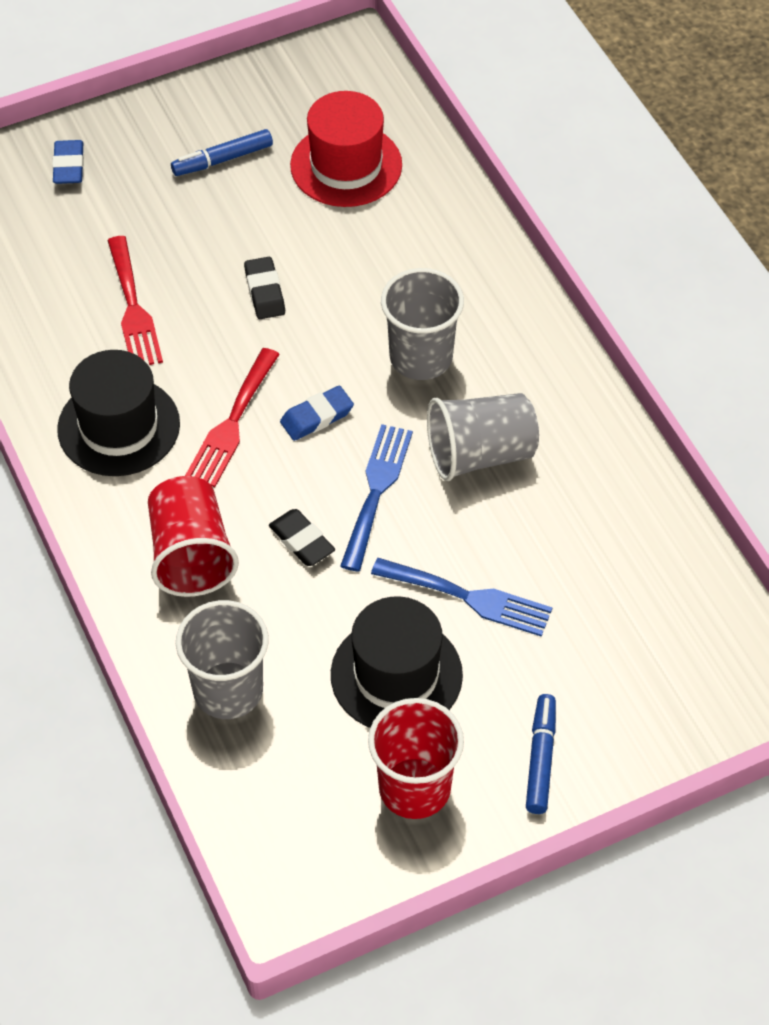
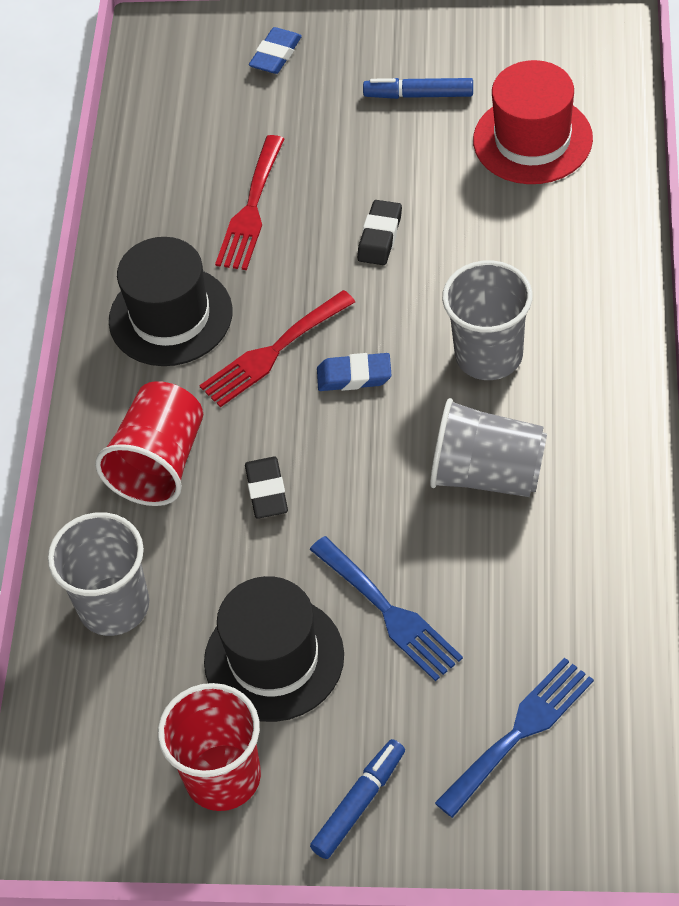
camera: 35 degrees right, 0 degrees up
(376, 490) = (366, 470): blue fork -> blue fork (520, 732)

